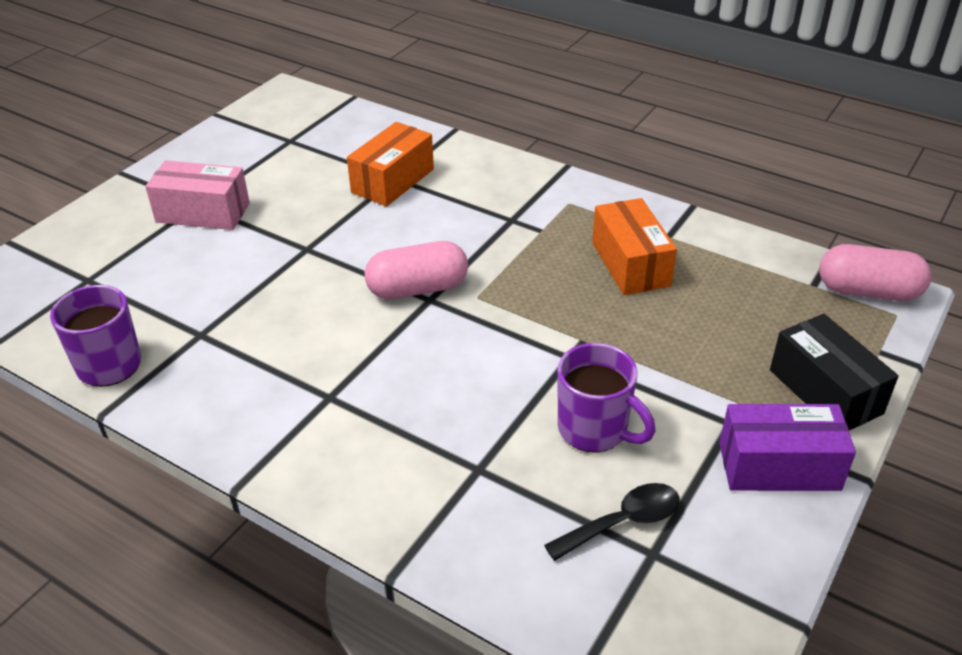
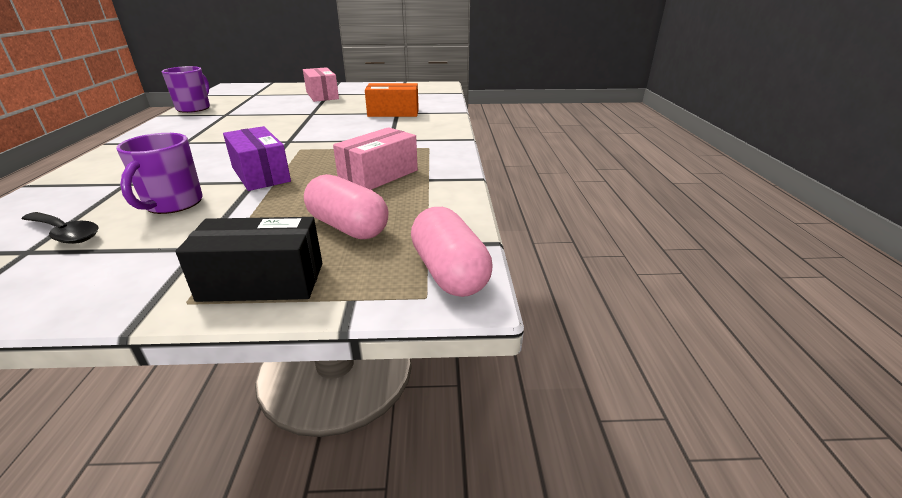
camera: 55 degrees right, 10 degrees down
(417, 289) = (296, 137): pink capsule -> pink capsule (348, 227)
(630, 264) = (379, 175): orange box -> pink box
(779, 466) = (140, 280): purple box -> purple box (260, 174)
(825, 391) = (262, 281): black box -> black box turned 60 degrees clockwise

